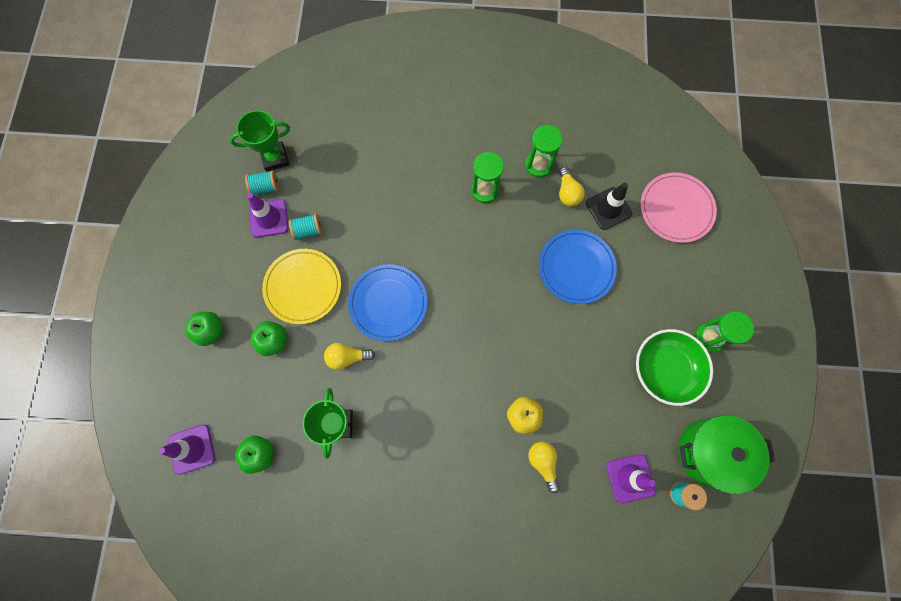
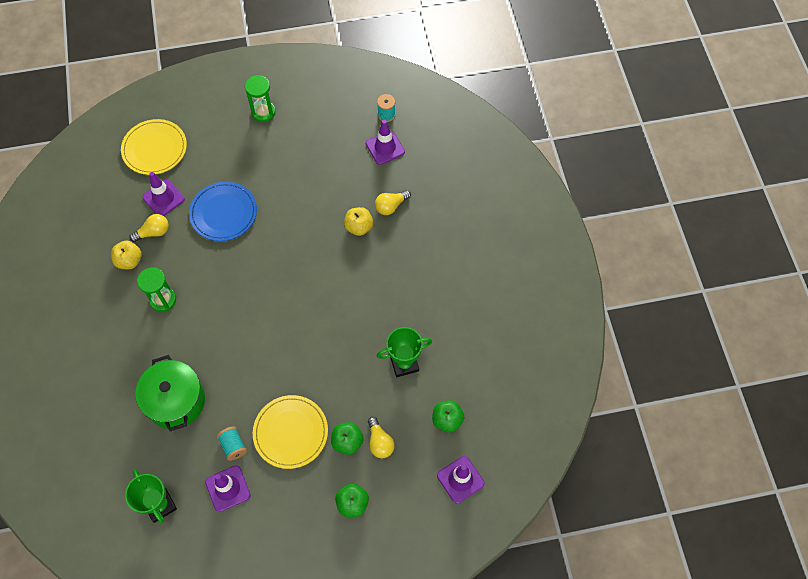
camera: 105 degrees left, 10 degrees down
(266, 187) = (194, 503): turquoise spool -> none
(347, 357) = (346, 373): yellow light bulb -> yellow light bulb (380, 442)
(388, 303) = (289, 353): blue plate -> none
(538, 165) = (129, 261): green hourglass -> yellow apple
(608, 208) = (163, 198): black traffic cone -> purple traffic cone
(665, 369) = (296, 137): green bowl -> none
(676, 209) = (154, 149): pink plate -> yellow plate
(710, 452) = (351, 101): green pot -> green pot (176, 401)

